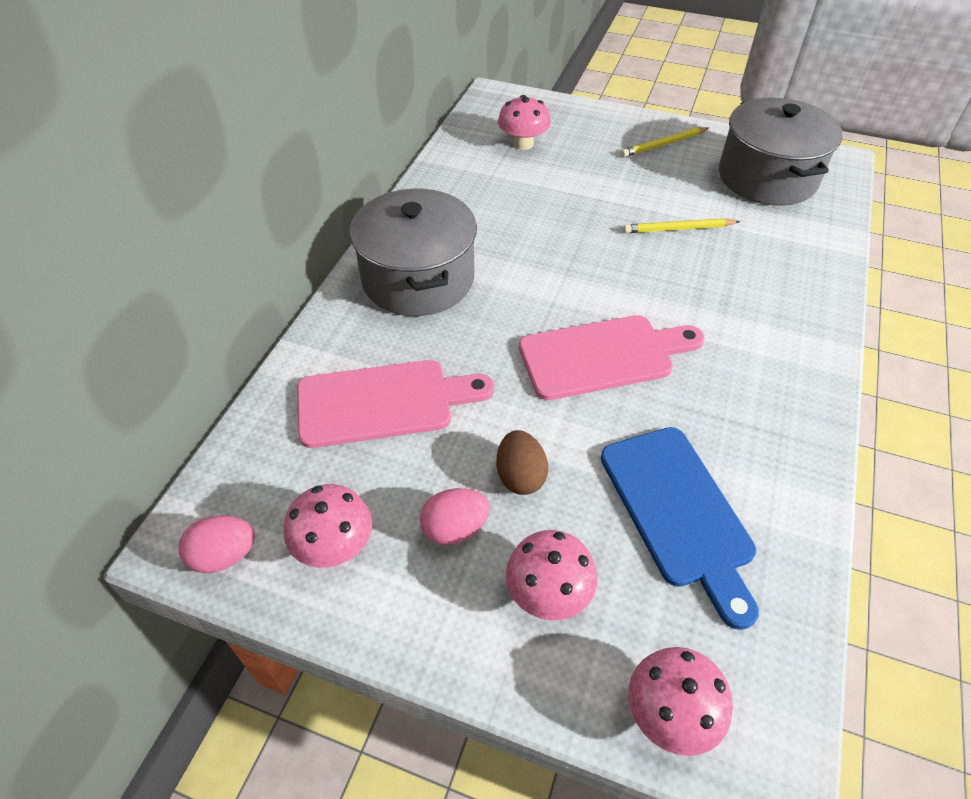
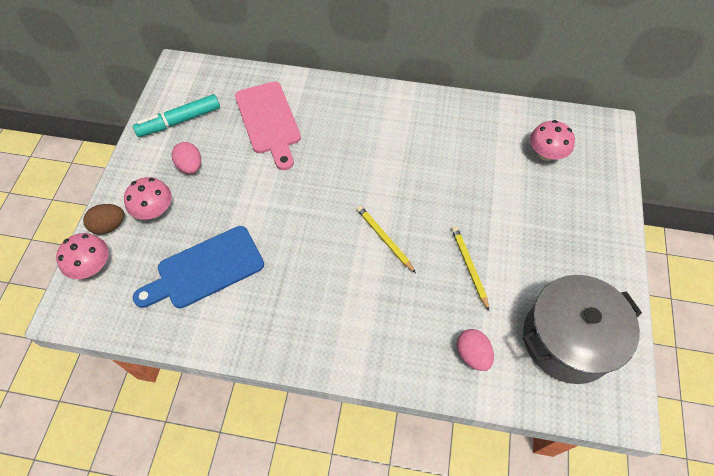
camera: 80 degrees right, 10 degrees up
(224, 556) = (173, 83): pink egg -> pink egg (472, 354)
(334, 545) = (179, 121): pink mushroom -> turquoise marker
(418, 278) = (372, 117): grey pot -> none
(520, 476) = (224, 190): brown egg -> brown egg (109, 226)
(603, 356) = (322, 224): pink cutting board -> none
(663, 144) = (587, 254): yellow pencil -> yellow pencil (384, 239)

